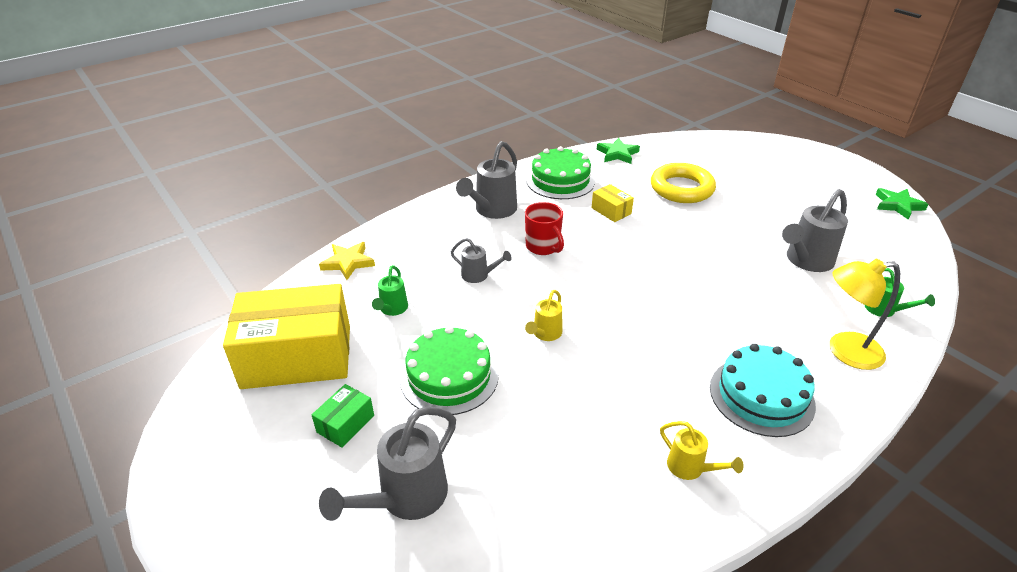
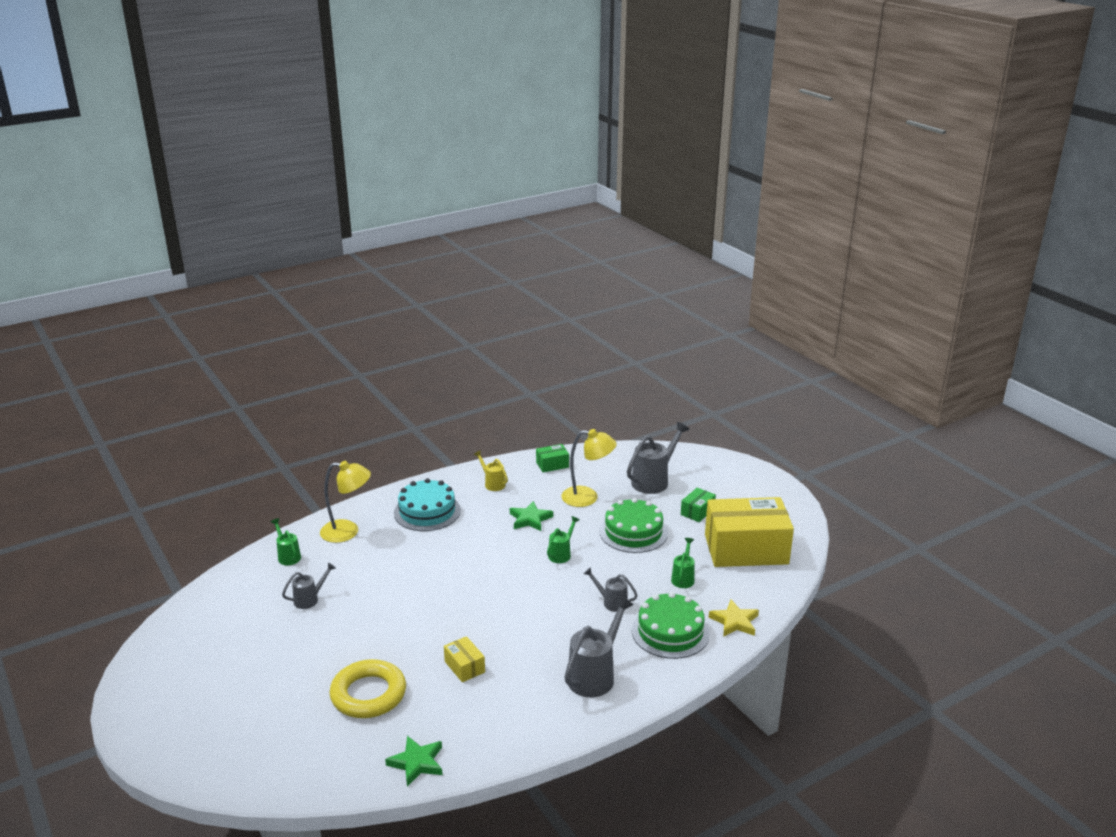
camera: 175 degrees left, 10 degrees down
(521, 444) = (587, 498): none -> yellow lamp
(543, 247) = (548, 628): red mug -> none
(545, 334) = (561, 554): yellow watering can -> green watering can
(560, 180) = (508, 717): green cake -> green cake (670, 632)
(599, 533) = (552, 465): none -> green box
(806, 261) = (309, 599): grey watering can -> grey watering can, size x0.56
(898, 205) = (150, 655): green star -> green star (530, 519)

